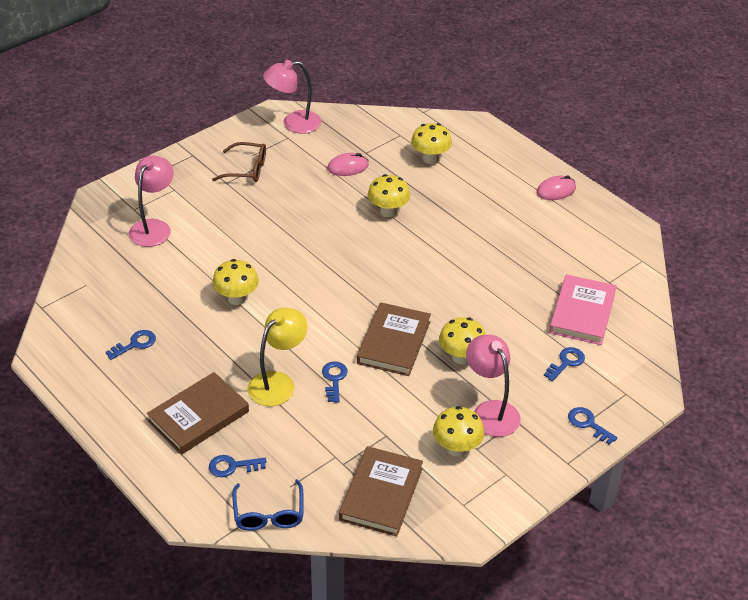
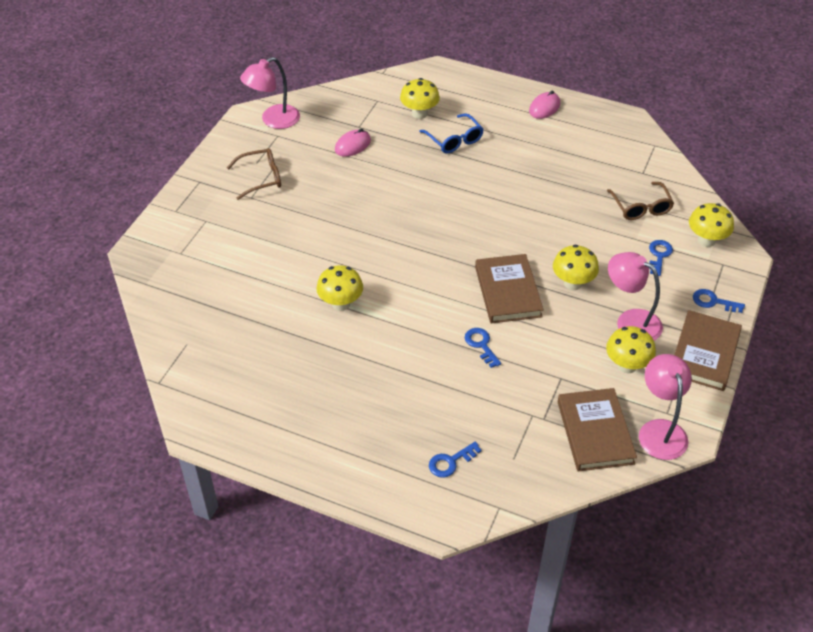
camera: 25 degrees left, 5 degrees up
(135, 344) = (277, 383): blue key -> none
(154, 227) = (213, 264): pink lamp -> pink lamp (660, 430)
(198, 416) = (386, 428): brown book -> brown book (704, 353)
(269, 514) = (514, 492): blue glasses -> blue glasses (454, 140)
(278, 382) = (434, 367): yellow lamp -> none
(388, 211) = (417, 174): yellow mushroom -> yellow mushroom (706, 240)
(582, 313) = (641, 207): pink book -> brown glasses

